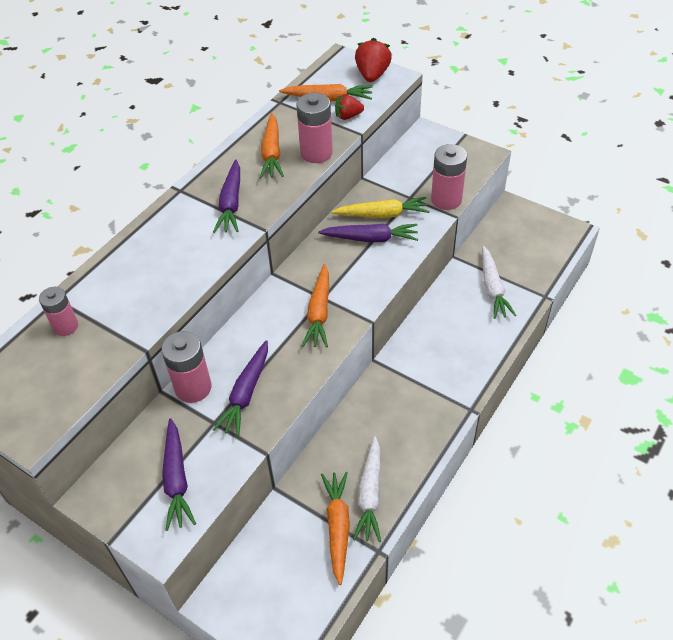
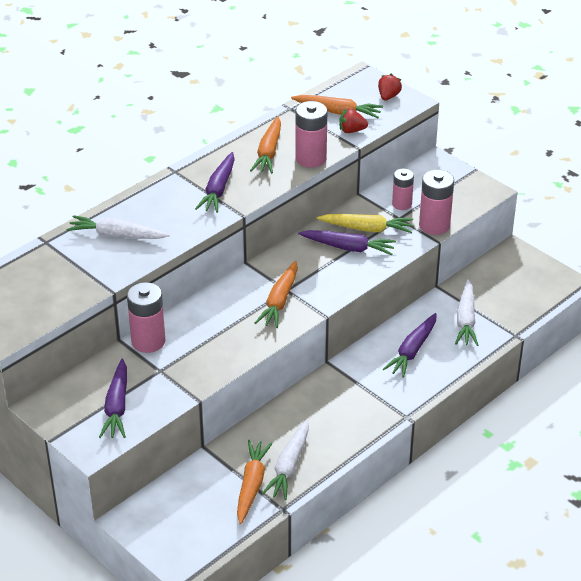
camera: 10 degrees right, 10 degrees down
(66, 326) = (49, 263): pink battery -> pink battery (402, 204)
(134, 277) = (117, 235): none -> white carrot
(246, 393) = (194, 353): purple carrot -> purple carrot (412, 351)
(372, 75) = (388, 96): red strawberry -> red strawberry, size x0.65

